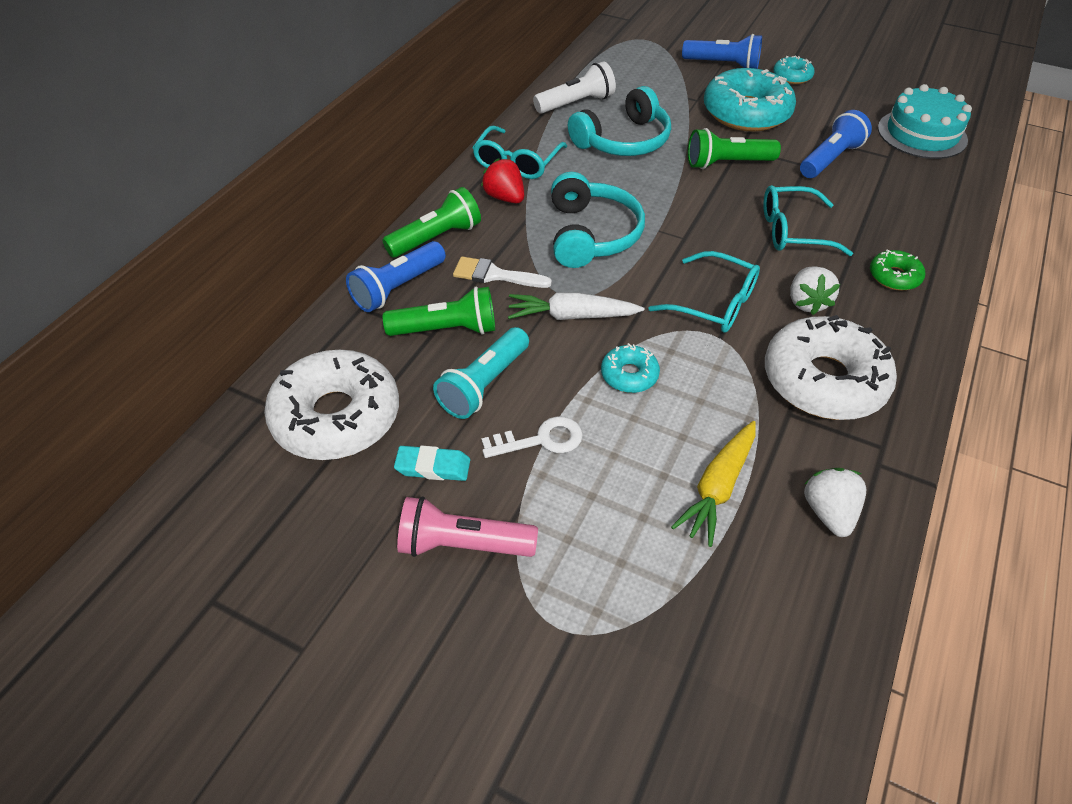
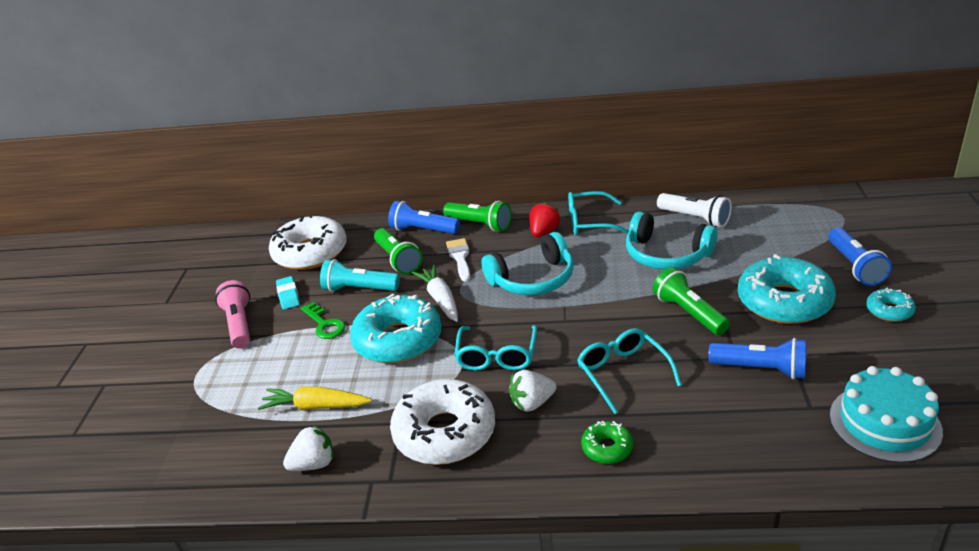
camera: 70 degrees right, 15 degrees down
(541, 440) = (324, 324): white key -> green key
(629, 375) = (398, 340): turquoise donut -> turquoise donut, size x2.13

